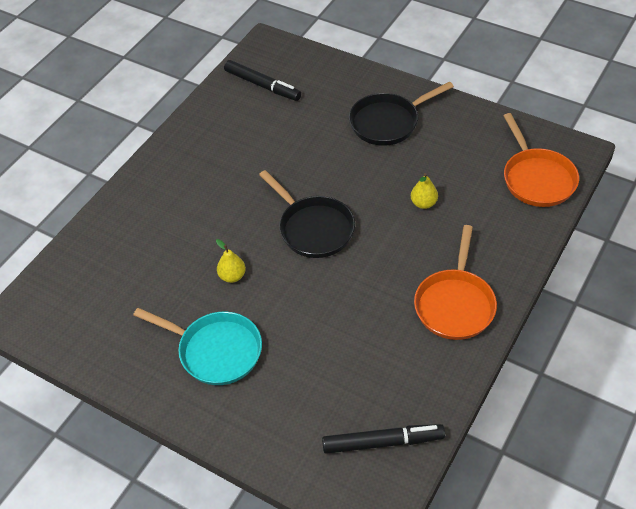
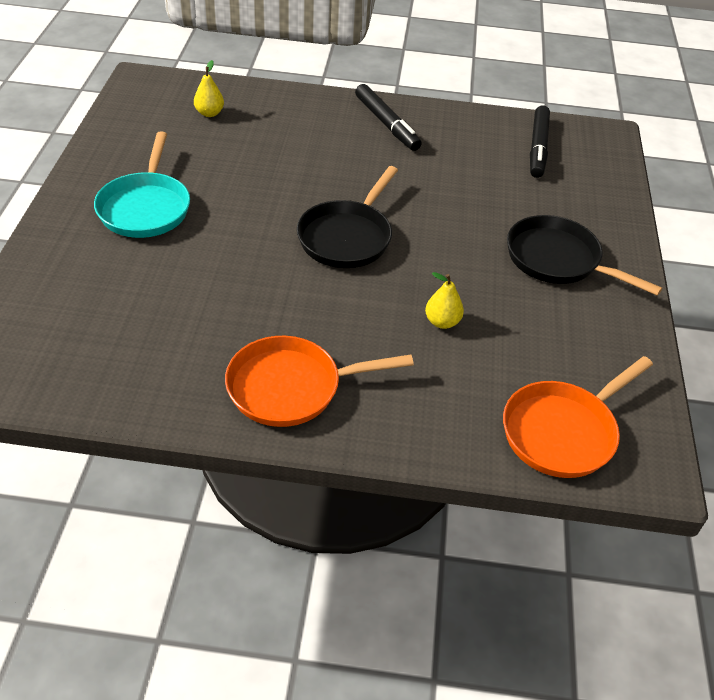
camera: 60 degrees right, 5 degrees down
(232, 276) = (248, 194): yellow pear -> yellow pear (209, 113)
(383, 442) = (61, 364): black marker -> black marker (386, 124)

